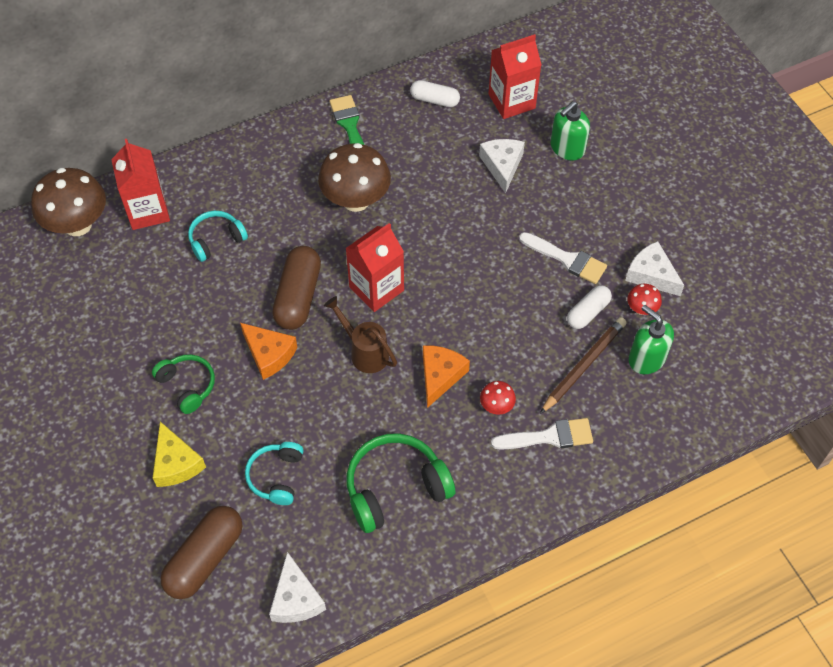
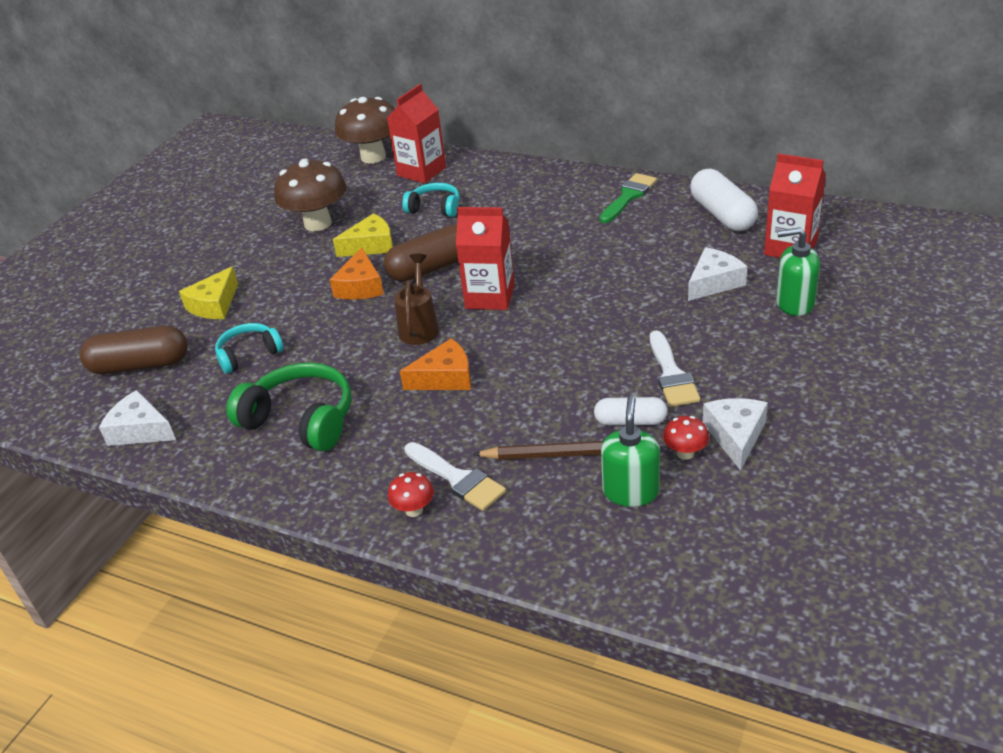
camera: 55 degrees right, 20 degrees down
(187, 386) = (289, 270): green headphones -> none
(218, 313) = (371, 245): none -> yellow cheese
(296, 598) = (140, 430): white cheese -> white cheese turned 75 degrees clockwise
(356, 200) = (562, 239): brown mushroom -> brown mushroom (318, 223)
(434, 100) = (722, 215): white capsule -> white capsule, size x1.64
(496, 406) = (452, 427): red mushroom -> red mushroom (414, 510)

